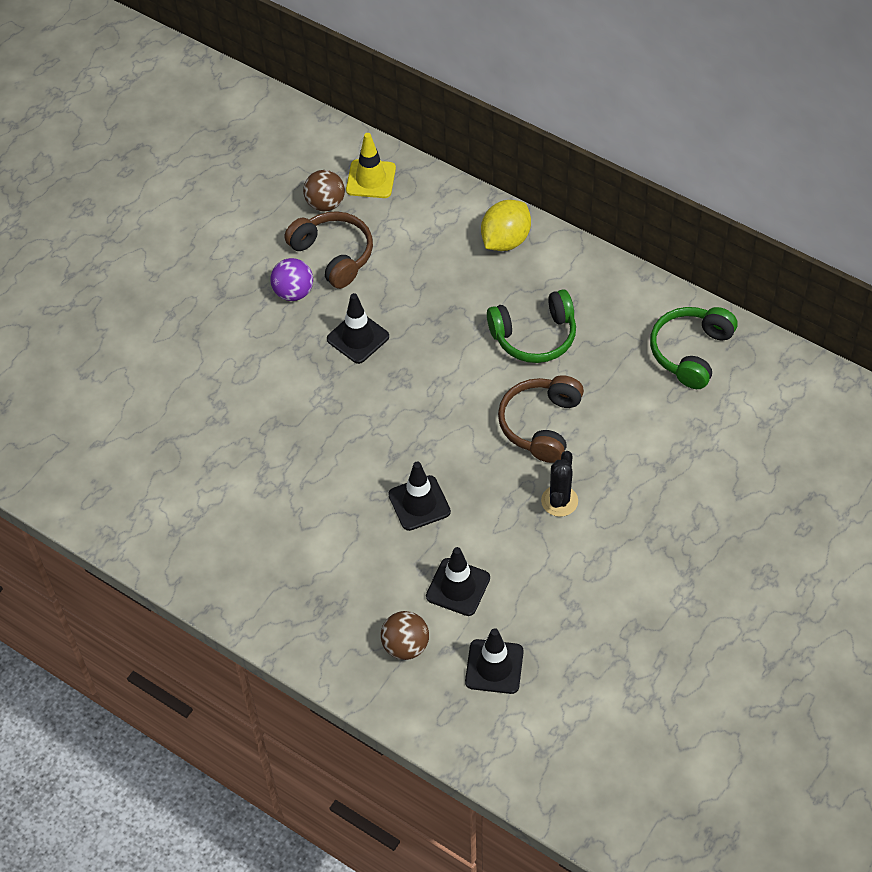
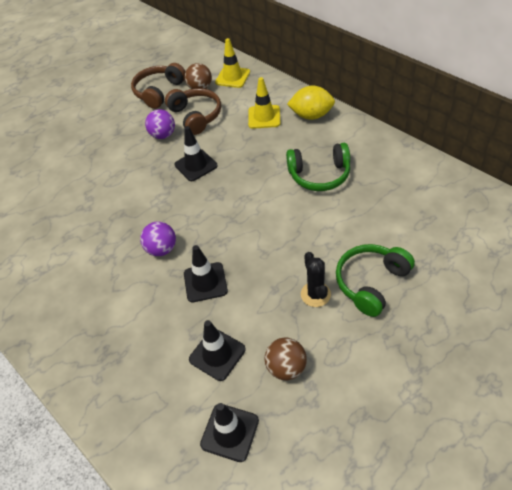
camera: 15 degrees right, 5 degrees down
(348, 466) = (161, 249): none -> purple ball
(405, 646) = (160, 399): brown ball -> brown ball (286, 367)
(437, 248) = (264, 117): none -> yellow traffic cone
(505, 240) = (311, 115): yellow lemon -> yellow lemon turned 45 degrees clockwise
(541, 424) = (312, 235): brown headphones -> brown headphones (159, 92)
(559, 501) = (315, 294): black cactus -> black cactus turned 45 degrees counterclockwise
(691, 352) = (436, 196): green headphones -> green headphones (371, 283)

